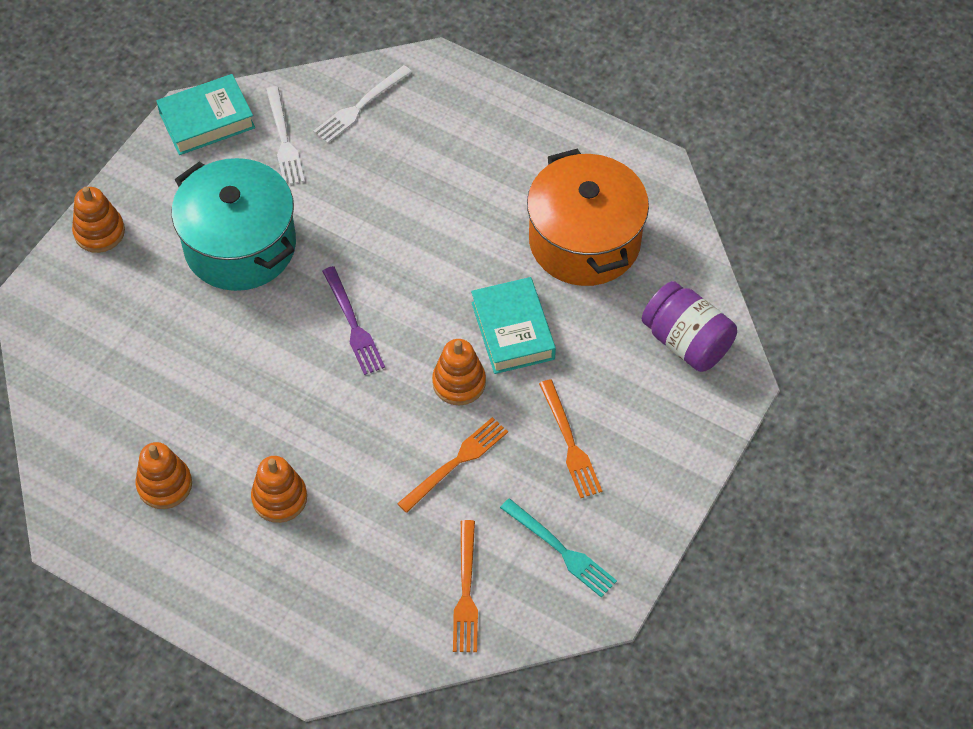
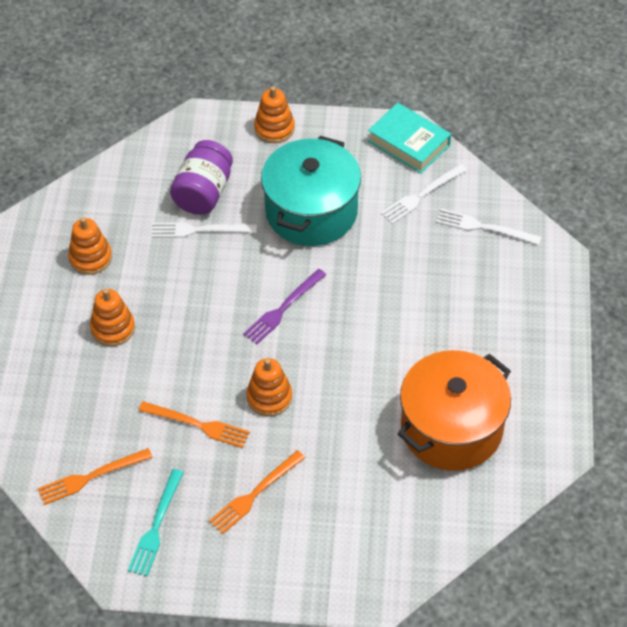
camera: 65 degrees right, 5 degrees down
(196, 361) = (199, 230): none -> white fork
(512, 331) = (336, 413): turquoise book -> none
(686, 342) = (396, 540): purple jar -> purple jar (203, 192)

